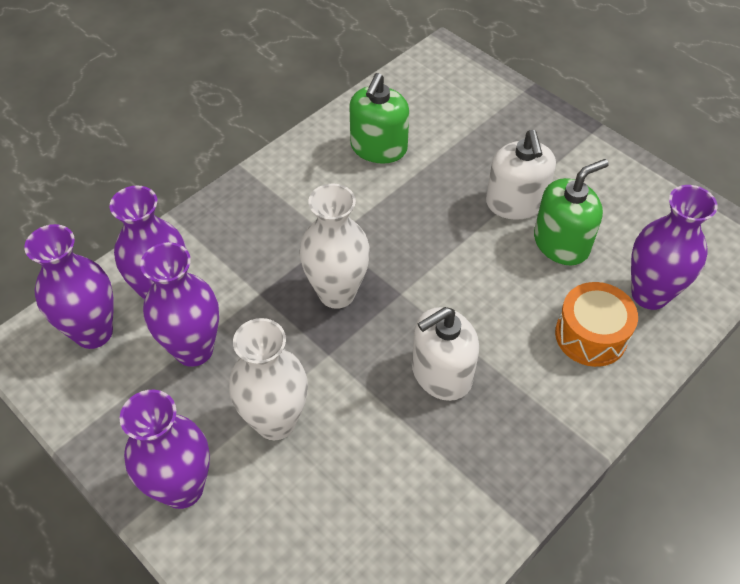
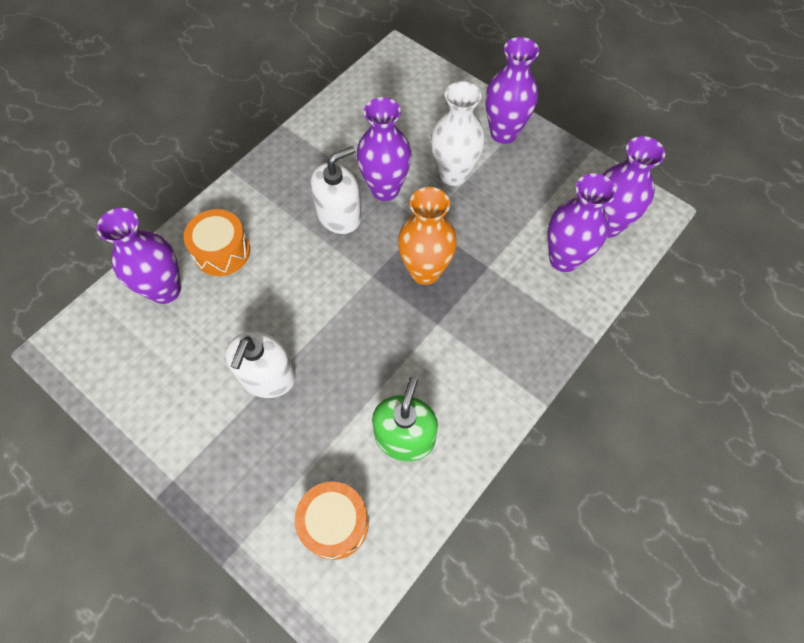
camera: 175 degrees right, 10 degrees up
(194, 350) = (525, 218): purple vase -> purple vase (385, 189)
(337, 293) = (425, 271): white vase -> orange vase
(444, 97) = (334, 523): none -> orange drum
(515, 202) = (267, 376): white soap dispenser -> white soap dispenser turned 150 degrees counterclockwise
(561, 243) = (231, 334): green soap dispenser -> none

